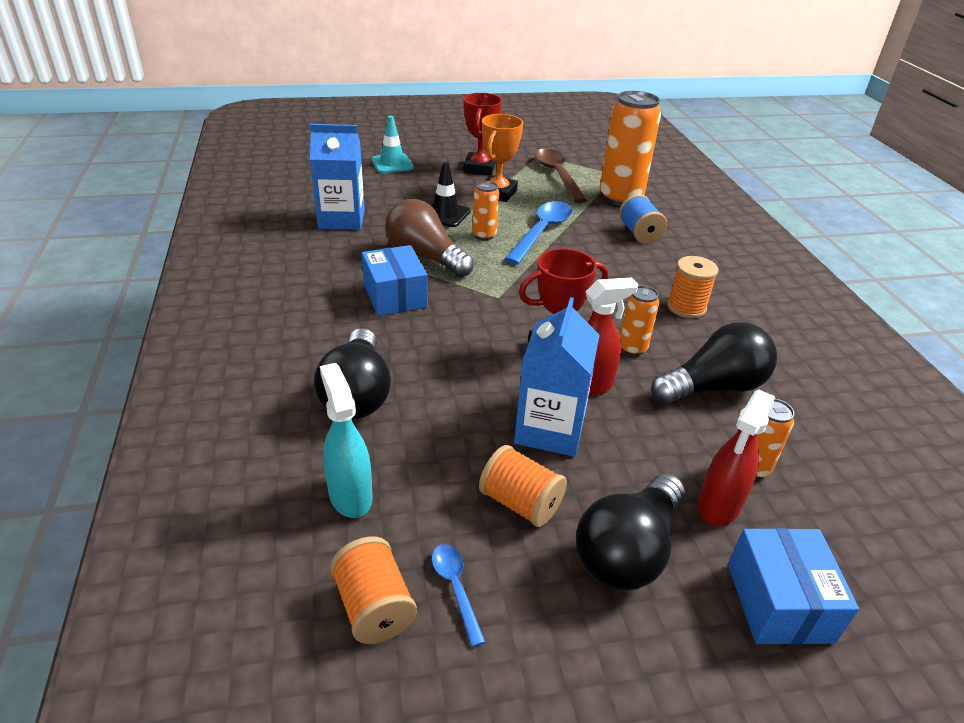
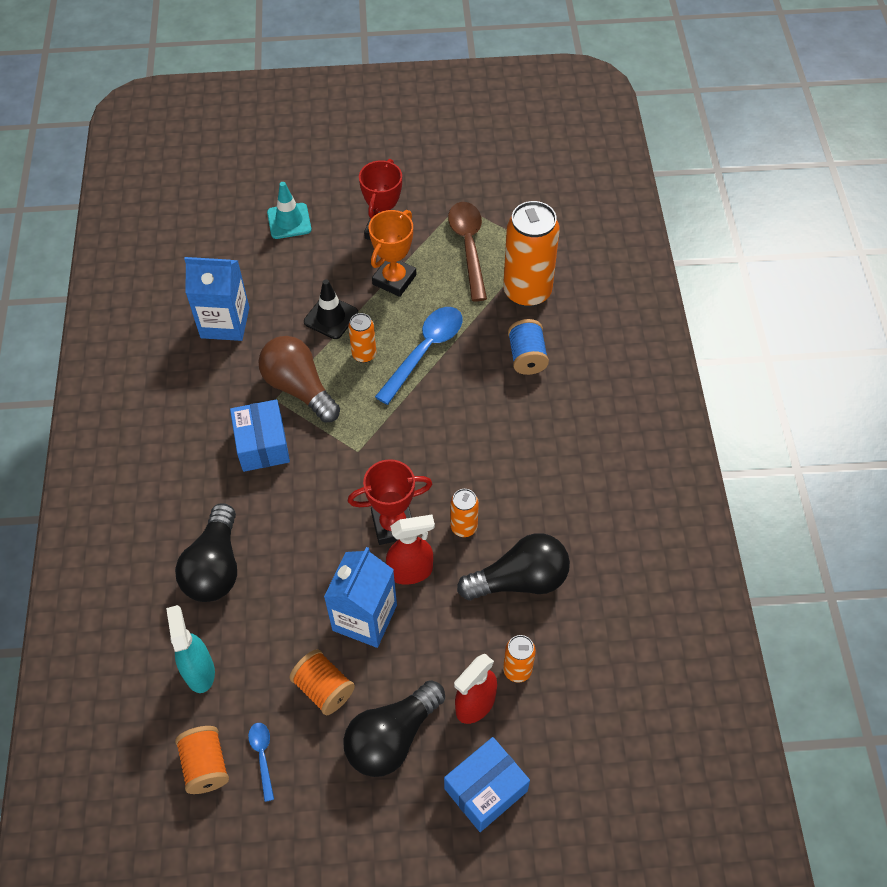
camera: 10 degrees right, 20 degrees up
(686, 307) = (534, 474): orange spool -> none
(779, 602) = (485, 789): blue box -> blue box turned 45 degrees clockwise

